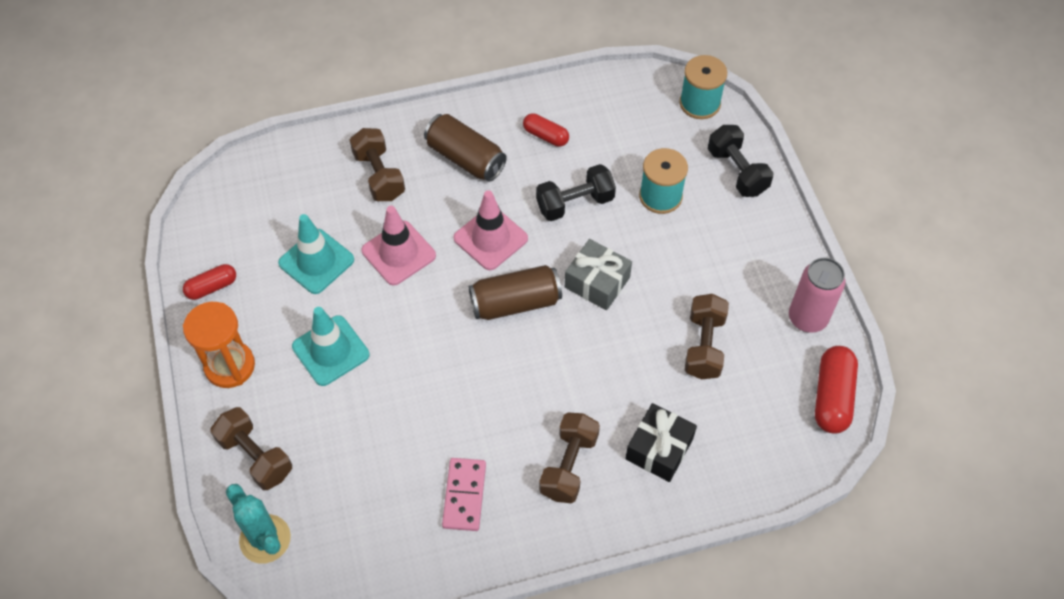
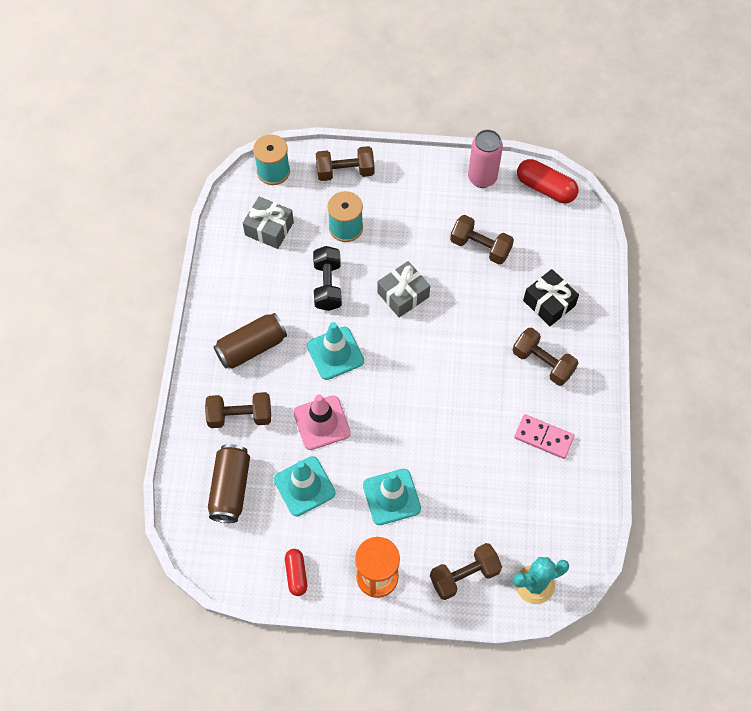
camera: 70 degrees left, 5 degrees up
(490, 238) = (335, 353): pink traffic cone -> turquoise traffic cone
(515, 303) = (399, 354): brown can -> brown can (230, 488)
(545, 136) = (256, 284): red capsule -> none
(622, 124) = (269, 229): none -> grey gift
(737, 171) = (345, 172): black dumbbell -> brown dumbbell

